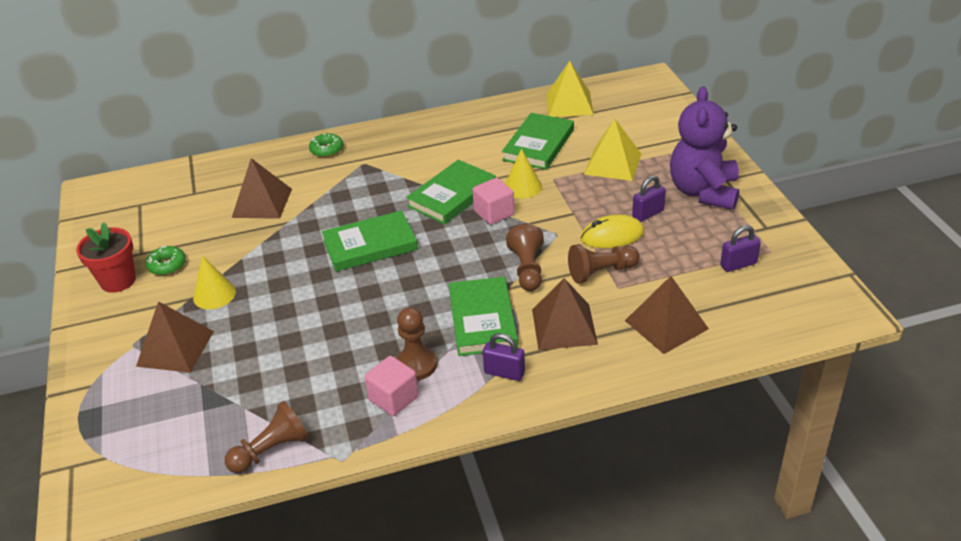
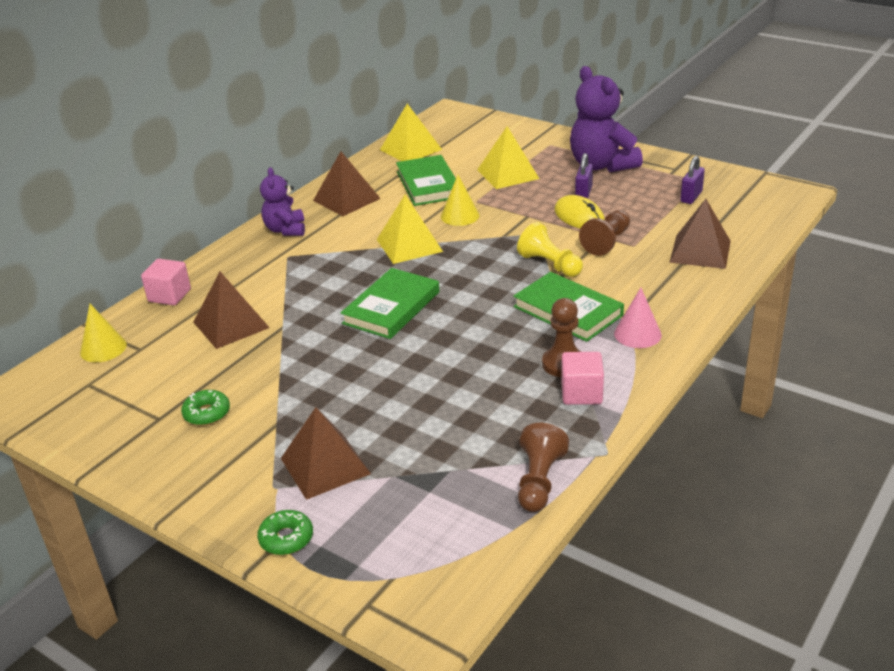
camera: 40 degrees left, 5 degrees down
(118, 281) = (170, 450): red flower pot -> none
(214, 294) = (297, 409): yellow cone -> yellow cone (103, 348)
(326, 150) = (233, 261): green donut -> green donut (286, 538)
(390, 139) = (285, 230): none -> purple teddy bear
(452, 196) = (409, 245): green book -> yellow pyramid
(494, 213) = (464, 242): pink cube -> pink cube (169, 295)
(504, 373) = (637, 334): purple padlock -> pink cone
(527, 269) = (550, 264): brown pawn -> yellow pawn
(564, 326) = (634, 286): brown pyramid -> brown pyramid (346, 199)
(612, 236) = (579, 217): yellow mouse -> yellow mouse turned 75 degrees counterclockwise

